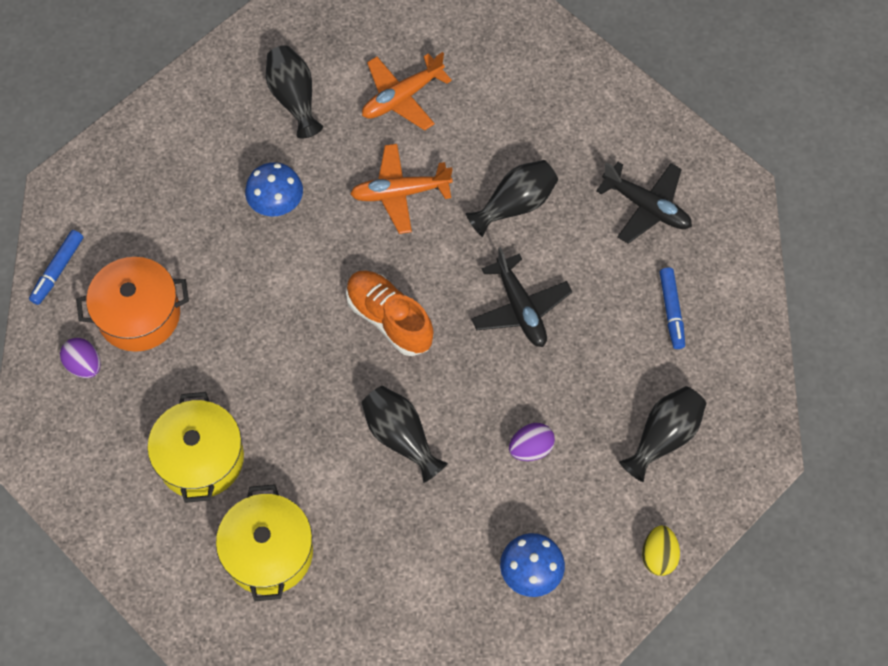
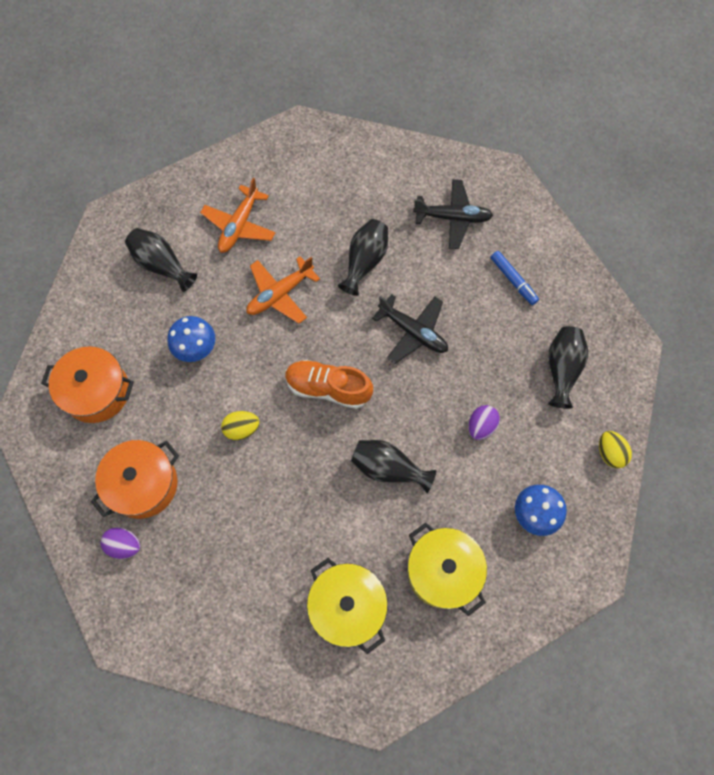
camera: 30 degrees left, 5 degrees up
(58, 270) = (59, 484): blue marker -> none
(149, 196) = (97, 392): none -> orange pot
(201, 458) = (255, 566): yellow pot -> yellow pot (443, 571)
(272, 313) = (242, 429): none -> yellow egg

